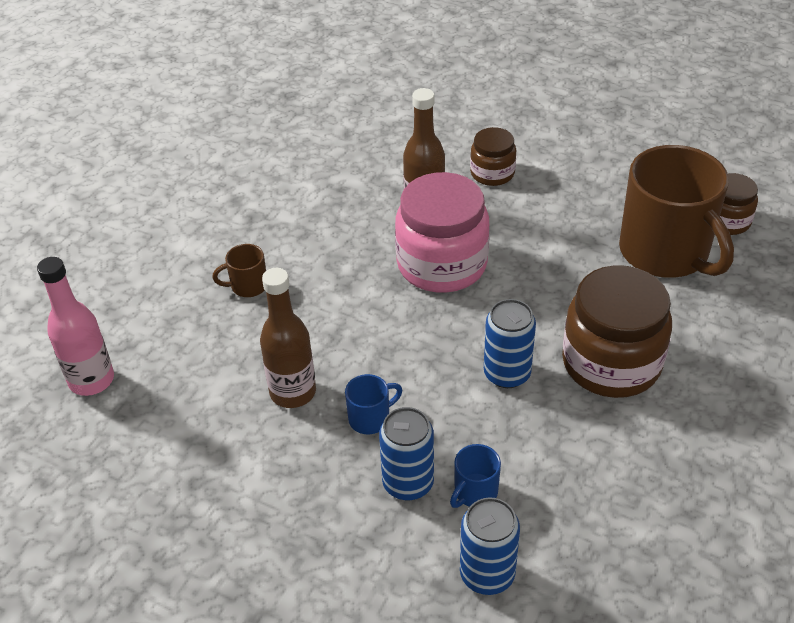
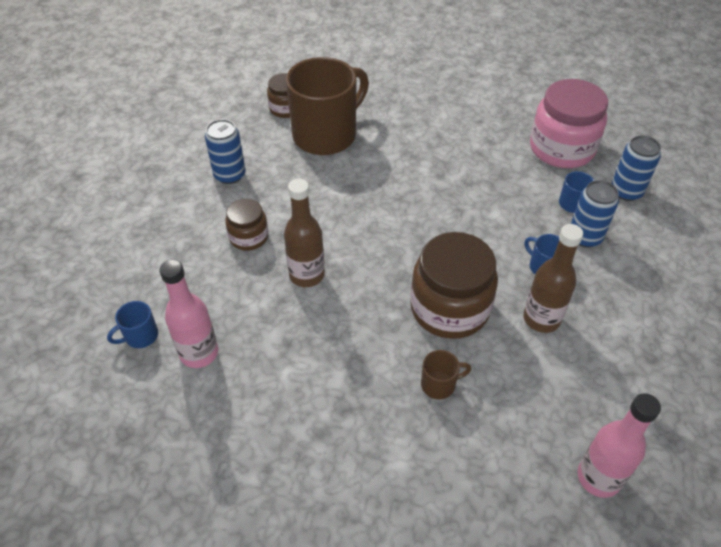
camera: 105 degrees left, 5 degrees up
(248, 286) = (439, 384): brown mug -> brown mug turned 75 degrees counterclockwise
(353, 135) = (199, 353): none -> pink bottle
(385, 102) = (140, 336): none -> blue mug
(442, 264) = (372, 252): pink jar -> pink jar (561, 148)
(507, 374) = (470, 201): blue can -> blue can (229, 175)
(611, 363) = (441, 154): brown jar -> brown jar (449, 308)

